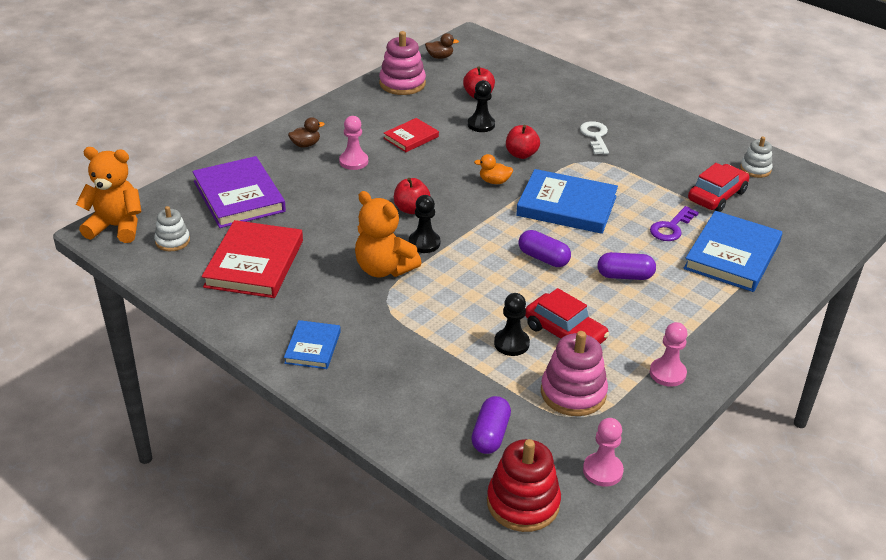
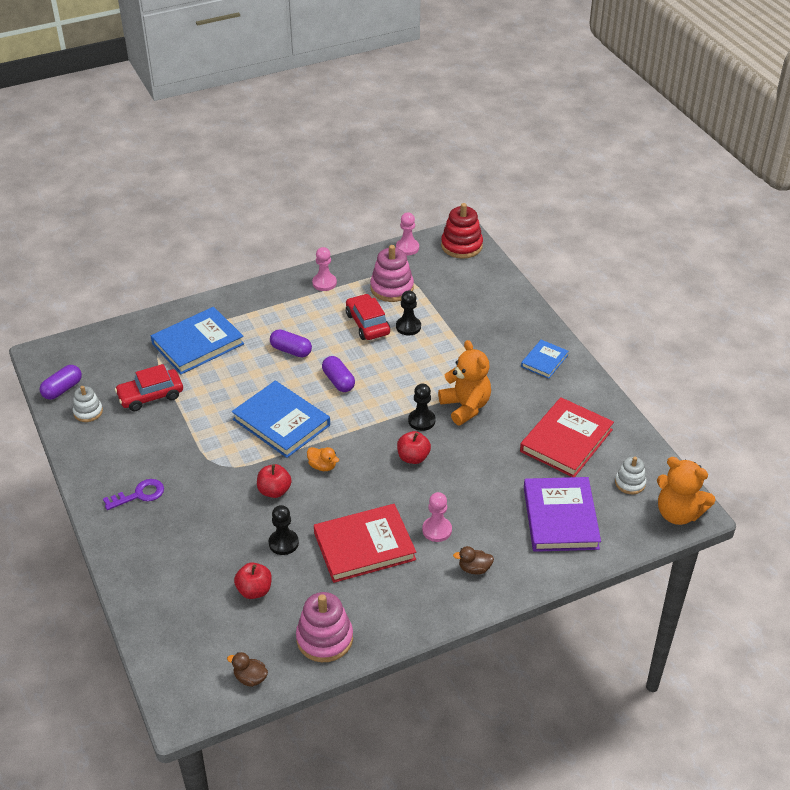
camera: 155 degrees left, 5 degrees up
(411, 137) = (364, 546): red book -> red book, size x1.83
(490, 435) = (458, 280): purple capsule -> purple capsule (62, 389)
(595, 136) = (187, 492): white key -> none
(671, 228) = (218, 378): purple key -> purple key (139, 495)

